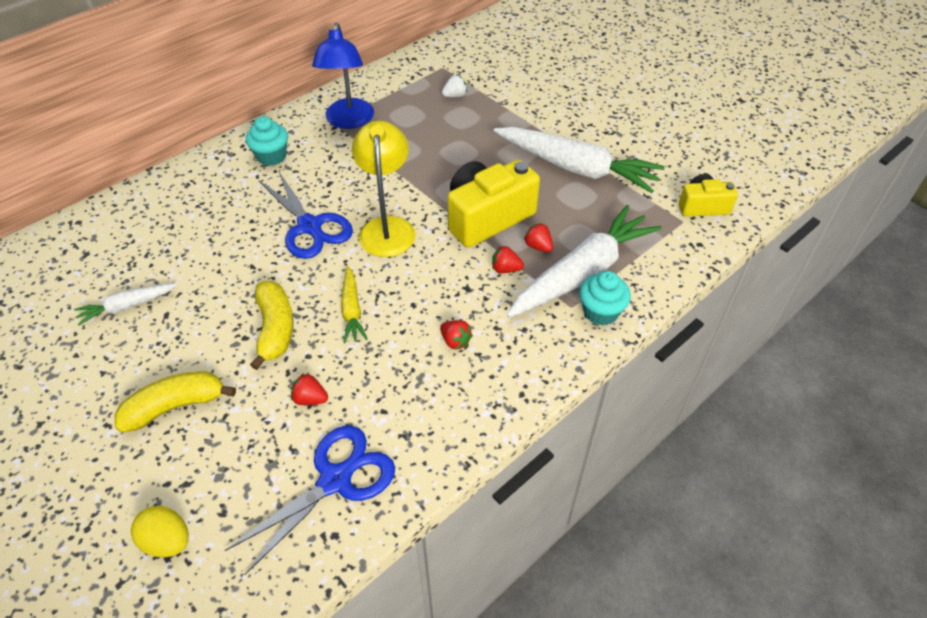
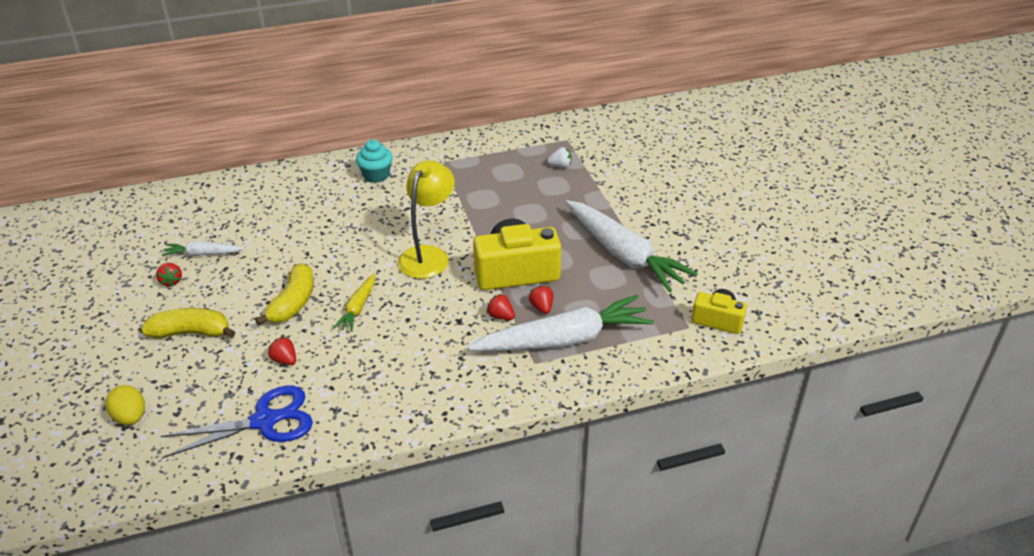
camera: 25 degrees right, 10 degrees down
(310, 226) = (369, 237): blue scissors -> none
(349, 121) = (456, 164): blue lamp -> none
(455, 341) = (420, 357): red strawberry -> red strawberry (171, 281)
(600, 312) = (556, 375): turquoise cupcake -> none

